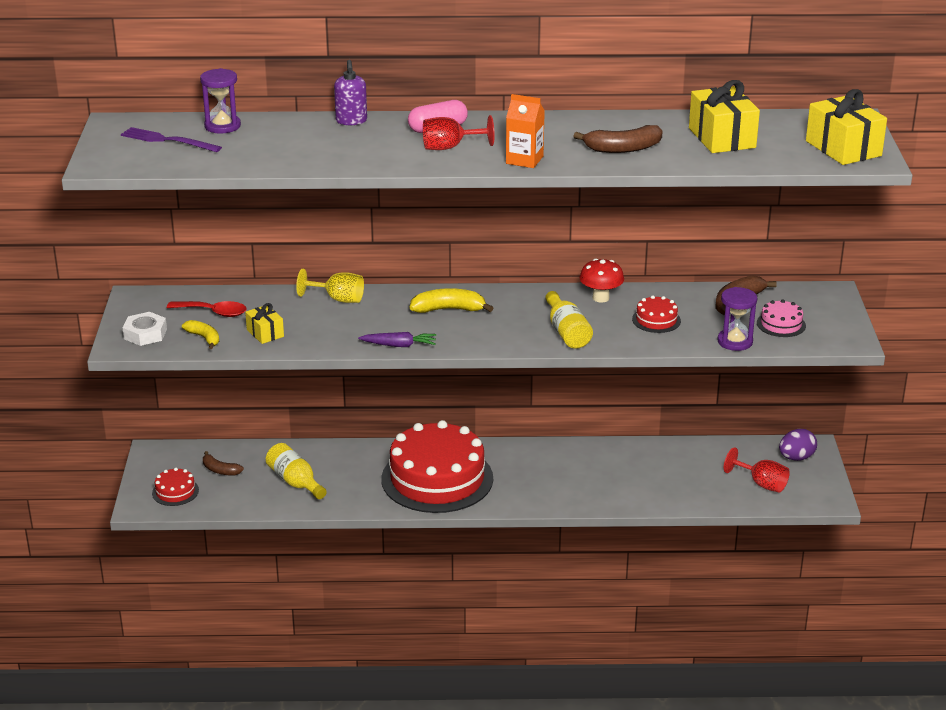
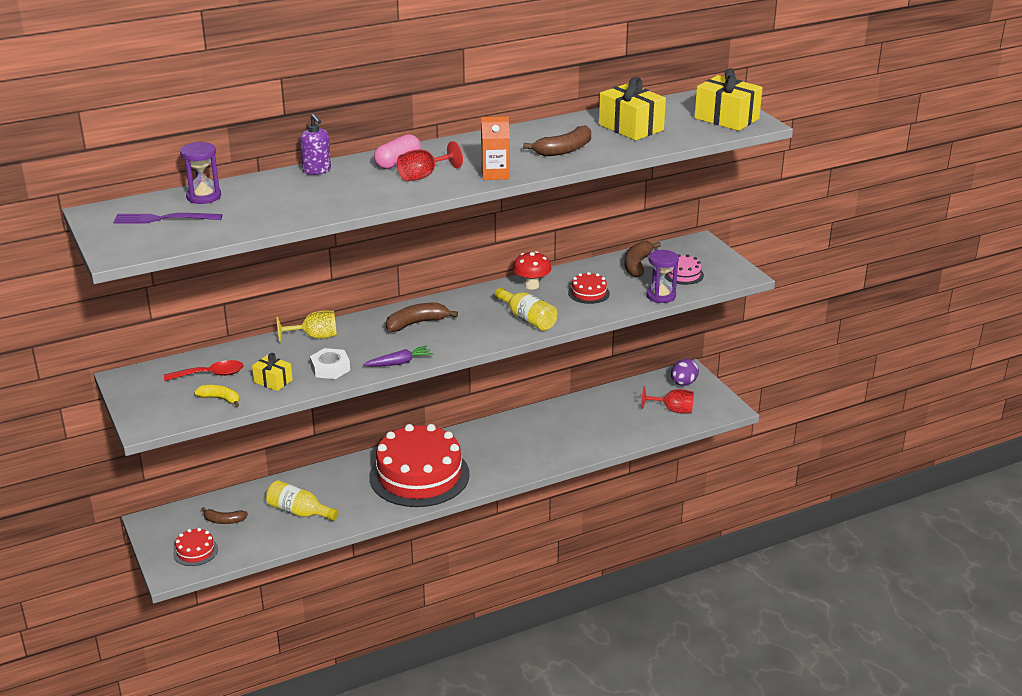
camera: 25 degrees left, 0 degrees up
(145, 334) = (161, 409): white nut -> white nut (330, 368)
(449, 309) = (417, 323): yellow banana -> brown banana

